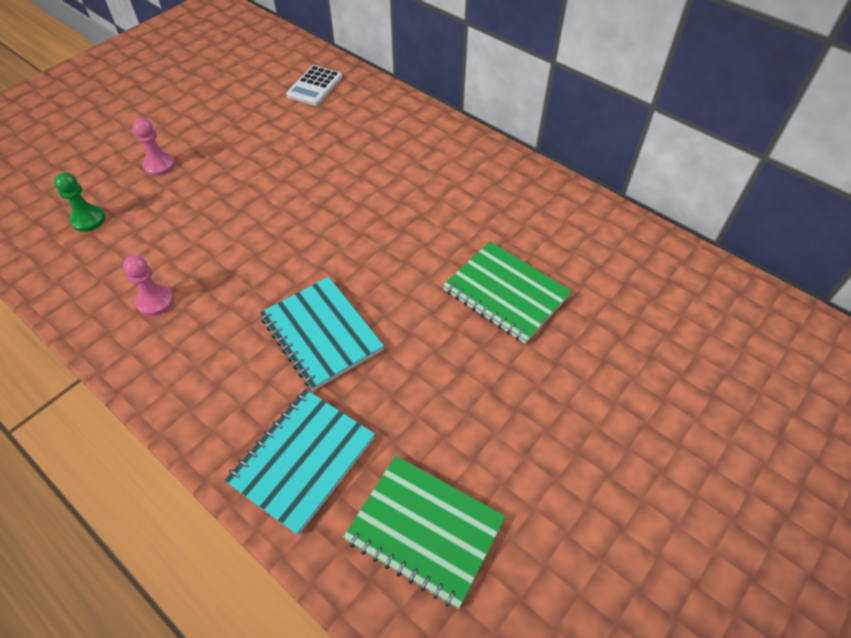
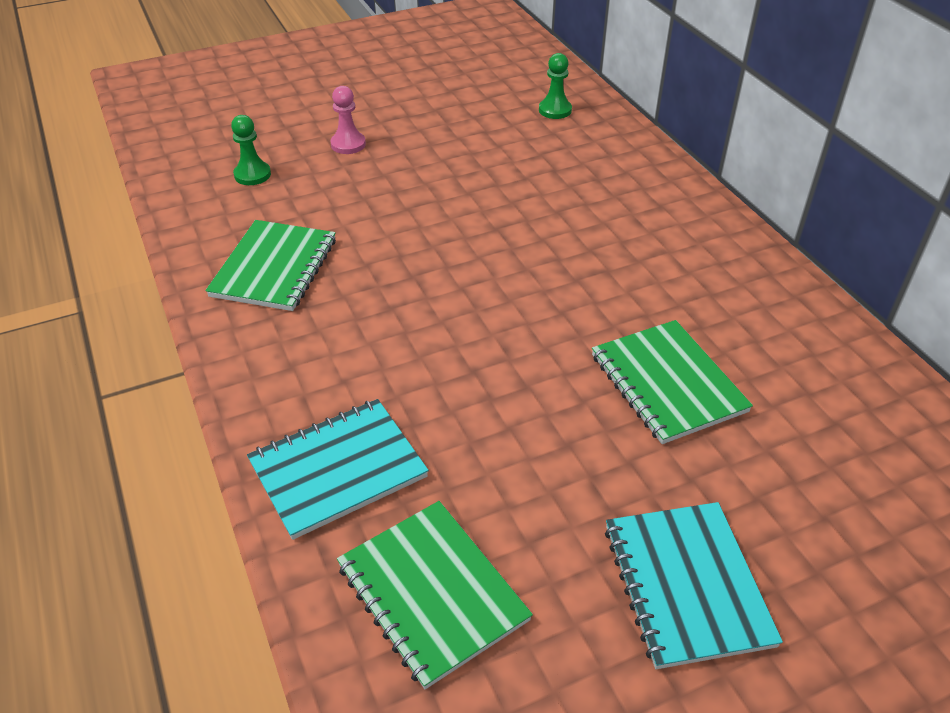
camera: 25 degrees right, 10 degrees down
(155, 301) = (274, 268): pink pawn -> green notebook
(315, 86) = (555, 110): white calculator -> green pawn
(321, 334) = (427, 354): turquoise notebook -> turquoise notebook (686, 585)

